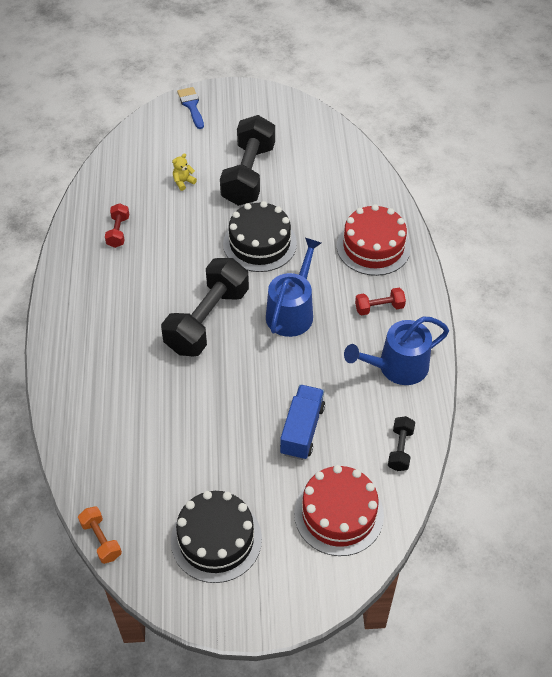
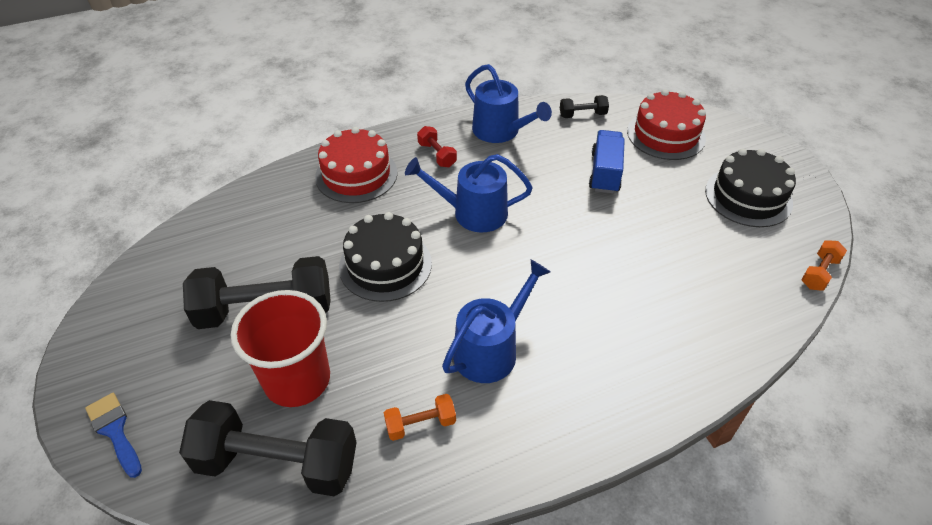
camera: 110 degrees left, 5 degrees down
(118, 232) = (420, 424): red dumbbell -> orange dumbbell
(152, 282) = (490, 350): none -> blue watering can
(183, 182) = (297, 380): yellow teddy bear -> red cup
(191, 106) = (115, 431): blue brush -> blue brush turned 90 degrees clockwise
(207, 320) = (520, 277): black dumbbell -> black dumbbell (277, 463)
(302, 430) = (605, 172): blue truck -> blue truck turned 105 degrees clockwise

